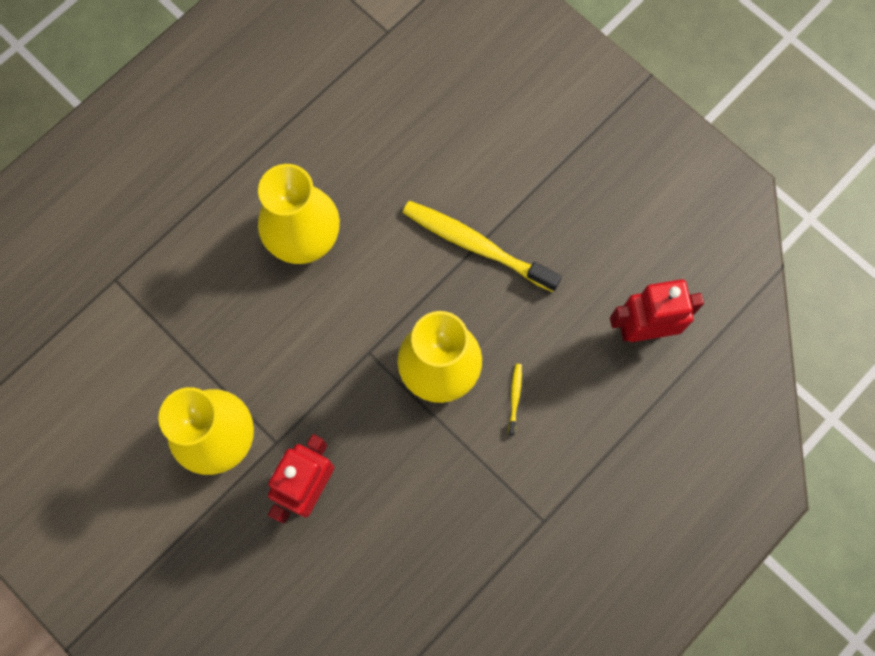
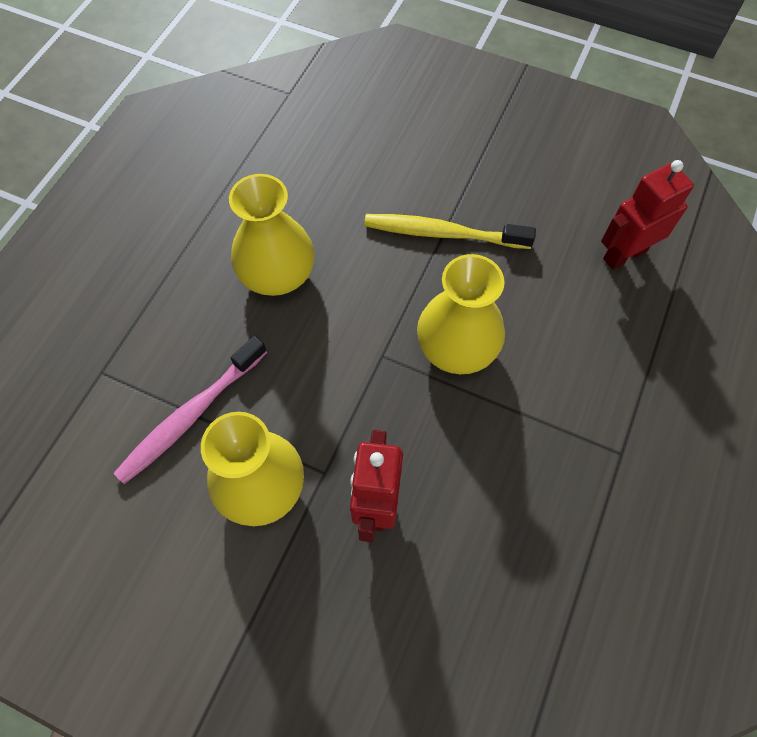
camera: 20 degrees left, 10 degrees down
(179, 349) = (191, 416): none -> pink toothbrush
(515, 397) = (539, 350): yellow toothbrush -> none

